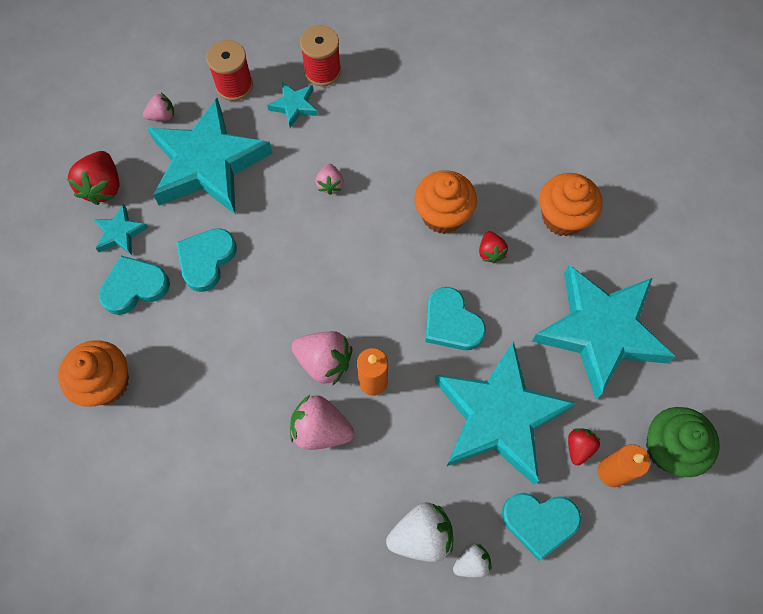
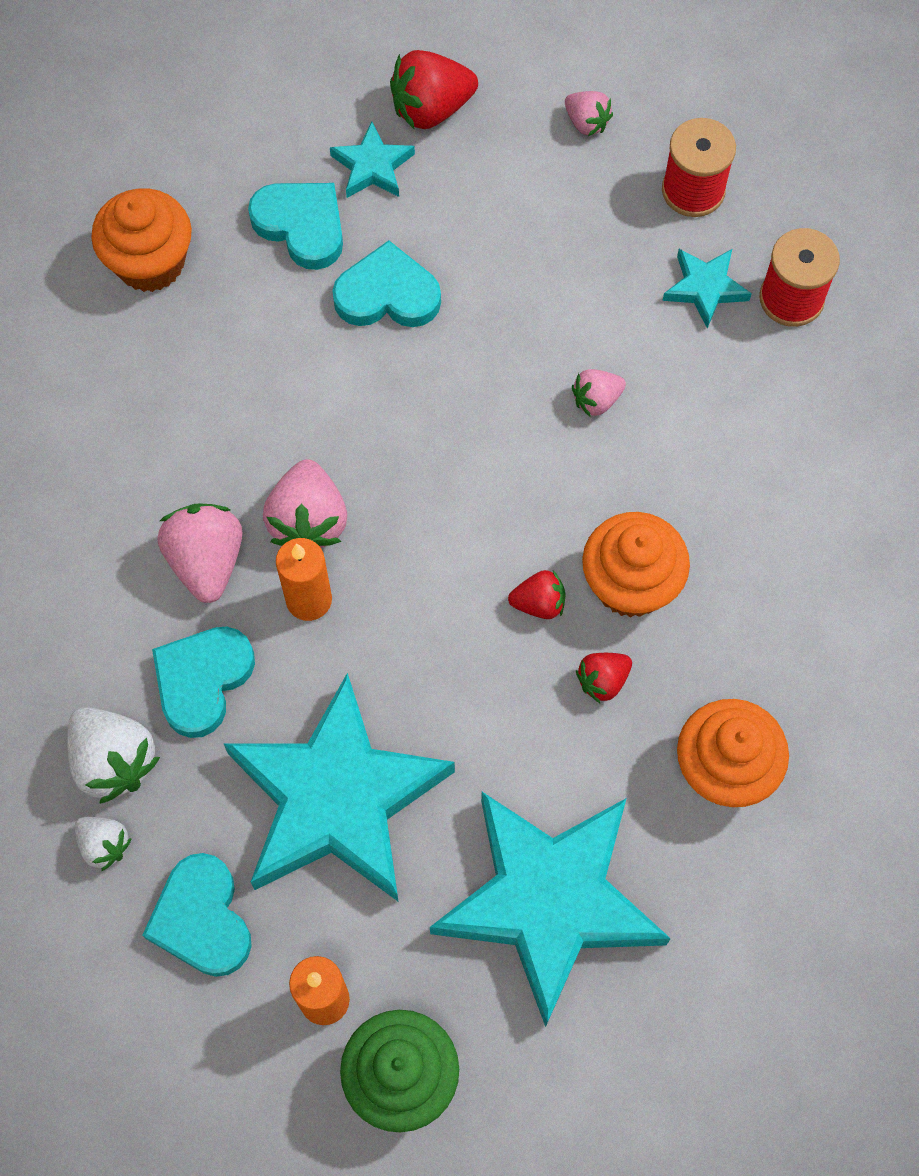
camera: 65 degrees right, 0 degrees up
(208, 164) = (541, 221): turquoise star -> none
(451, 323) = (454, 671): turquoise heart -> turquoise heart (202, 680)
(579, 447) = (341, 936): red strawberry -> red strawberry (539, 603)

